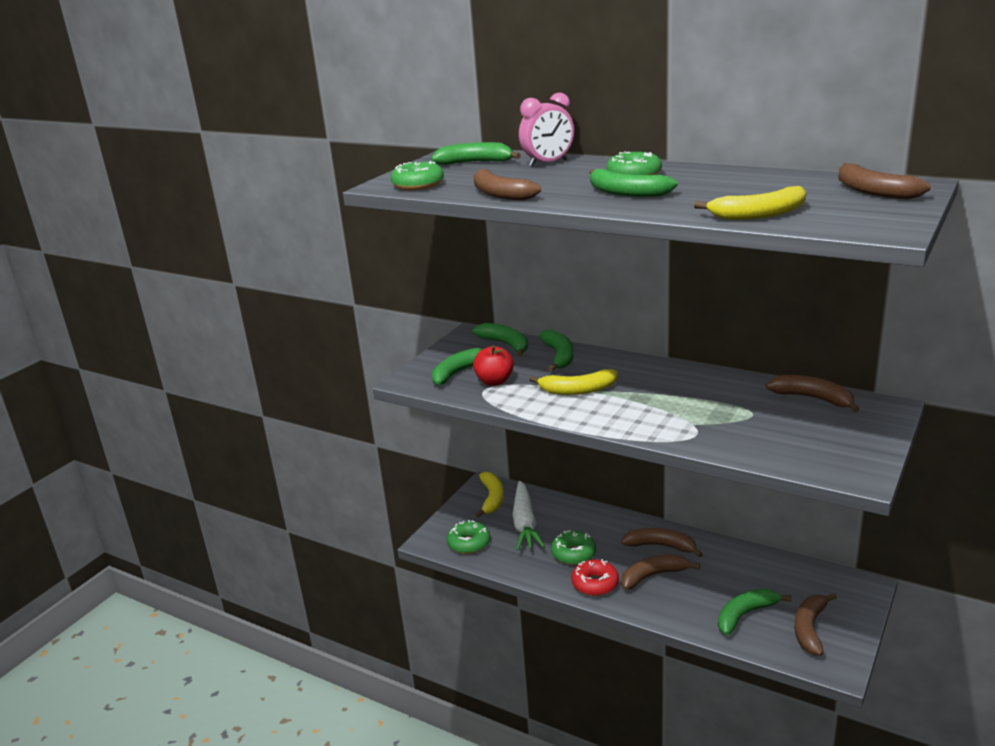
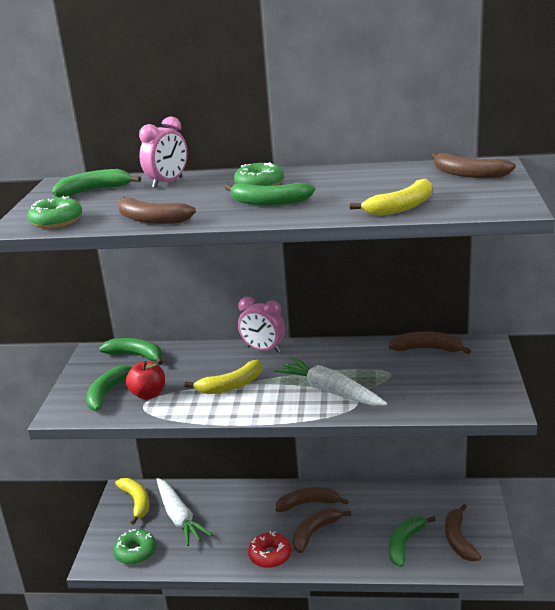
camera: 25 degrees left, 0 degrees up
(559, 356) = (194, 356): green banana -> none
(573, 554) = (237, 533): green donut -> none
(632, 363) = (263, 349): none -> pink clock
(675, 417) = (330, 391): none -> white carrot

